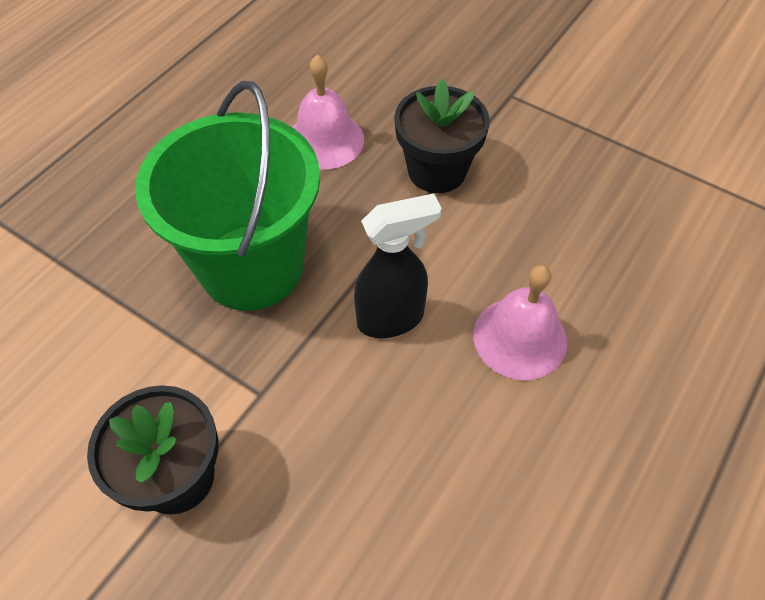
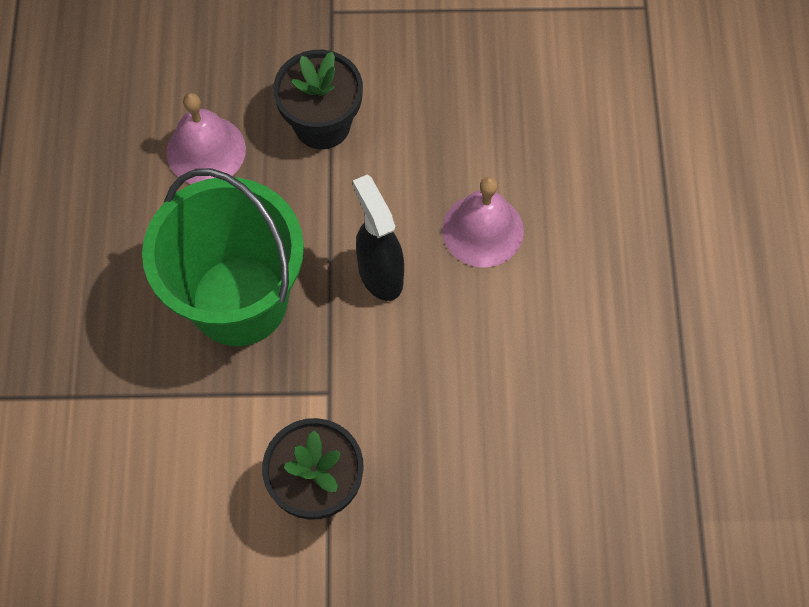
camera: 35 degrees left, 10 degrees up
(391, 318) = (380, 274): black spray bottle -> black spray bottle turned 60 degrees counterclockwise

